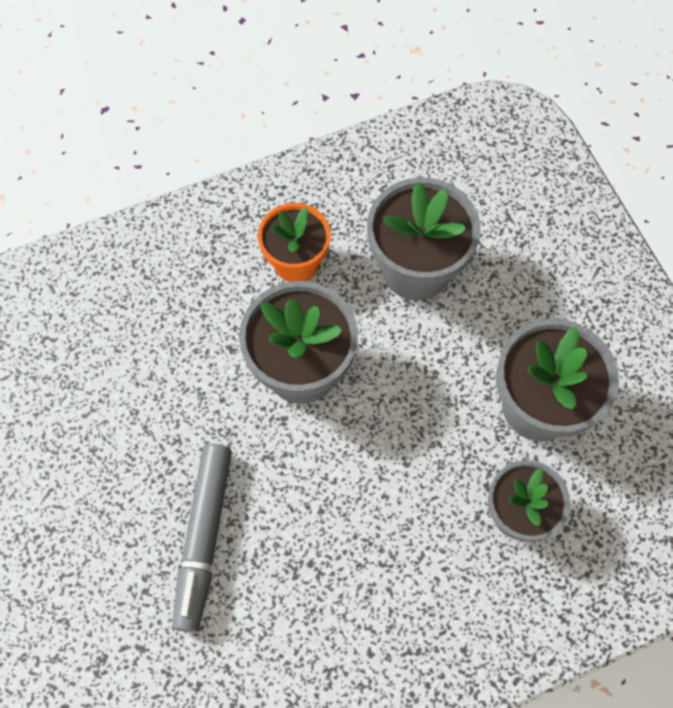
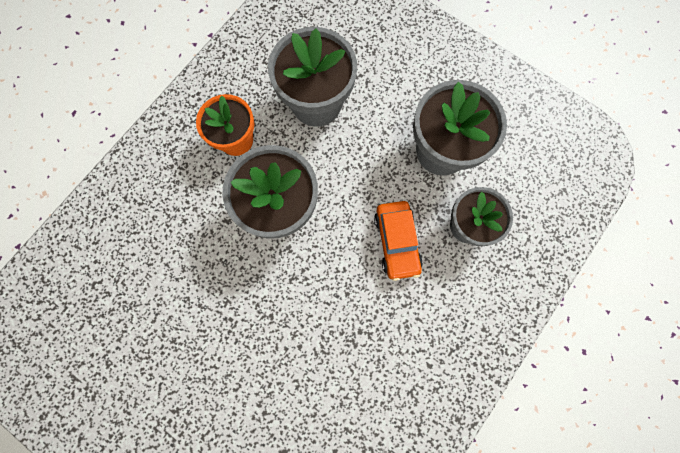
camera: 30 degrees left, 10 degrees up
(204, 538) = (282, 355): grey marker -> none
(417, 484) = (396, 242): none -> orange car

